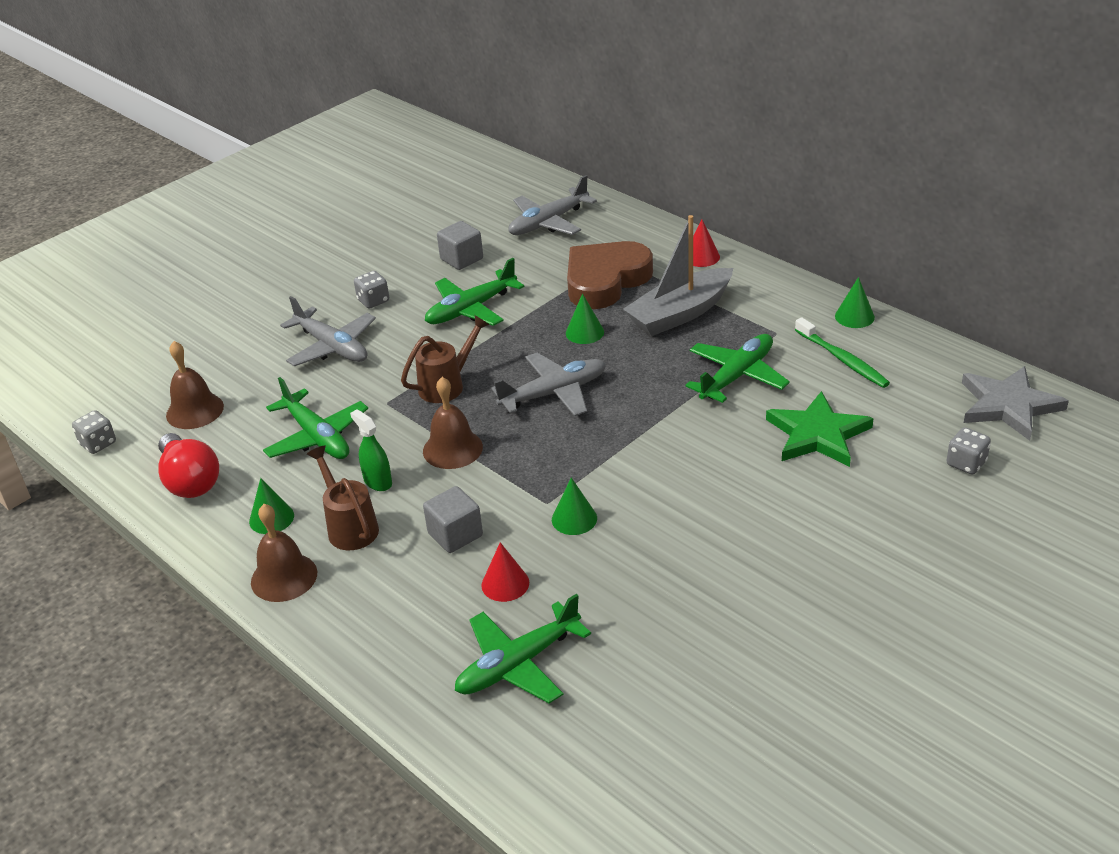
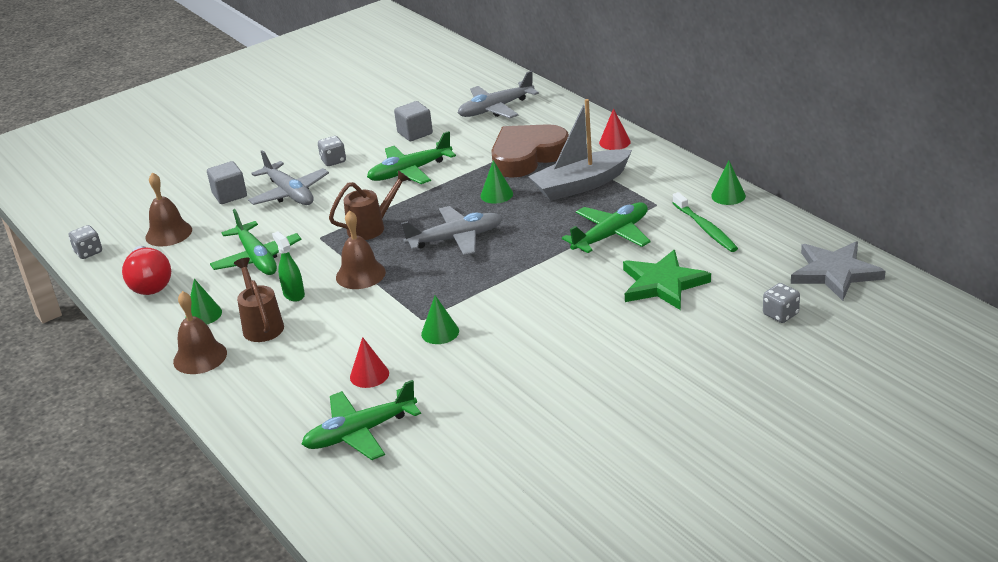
camera: 10 degrees right, 5 degrees down
(455, 534) = (342, 337): grey cube -> grey cube (229, 195)

